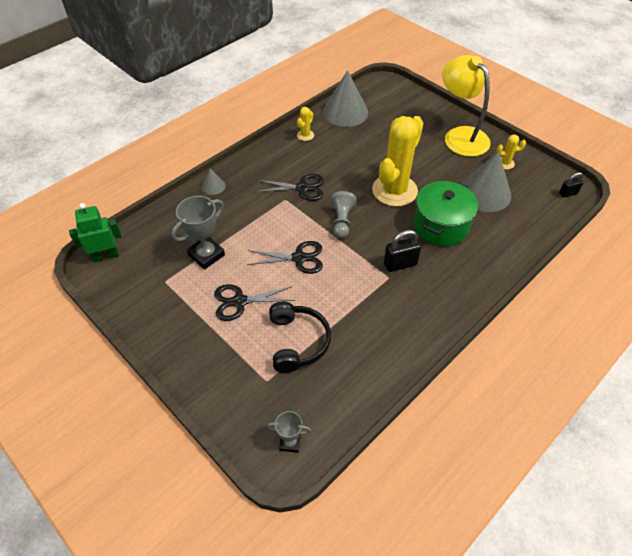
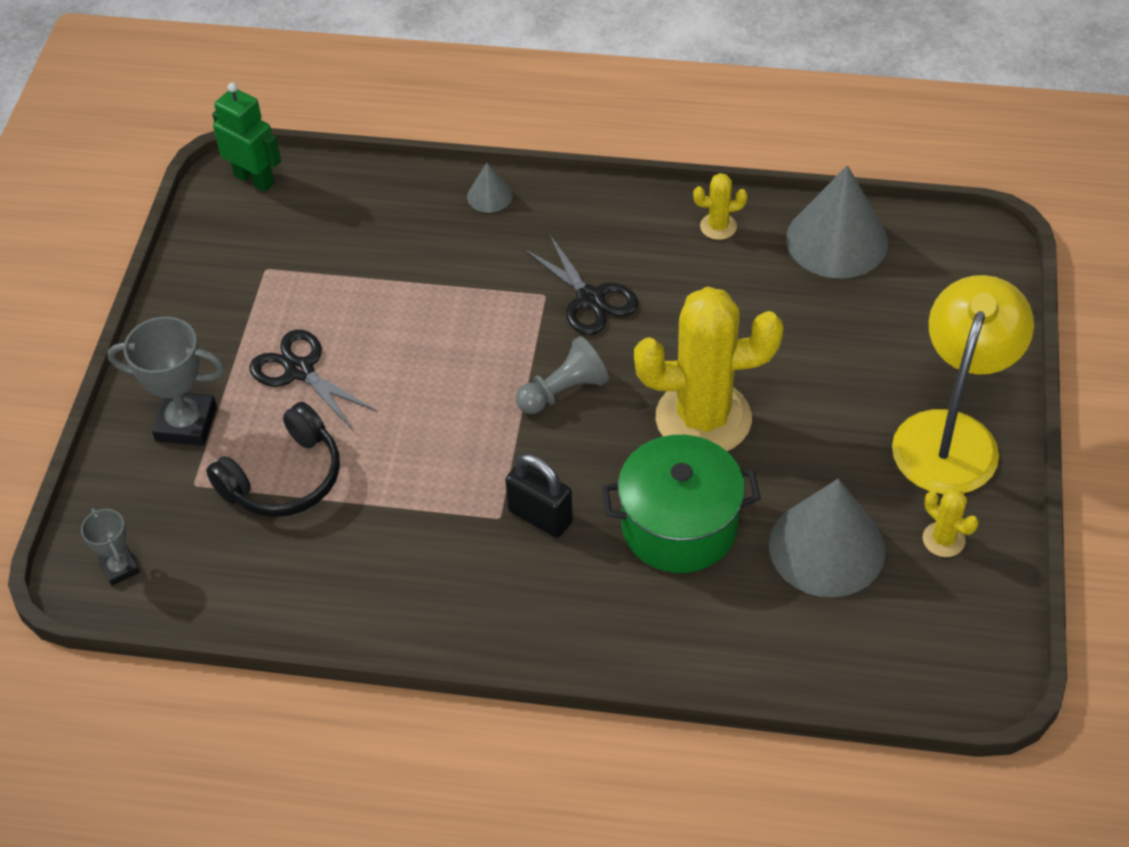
camera: 55 degrees right, 0 degrees up
(206, 255) = (350, 279): grey trophy -> grey trophy (186, 423)
(299, 258) = (439, 385): black scissors -> none
(568, 193) = (957, 678): black padlock -> none

